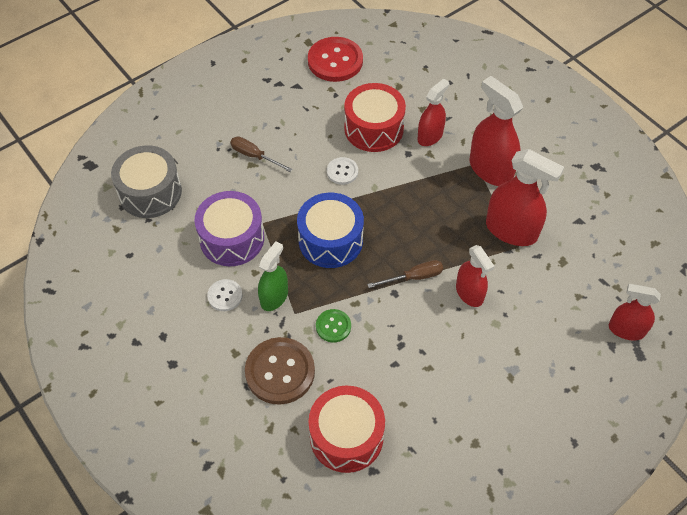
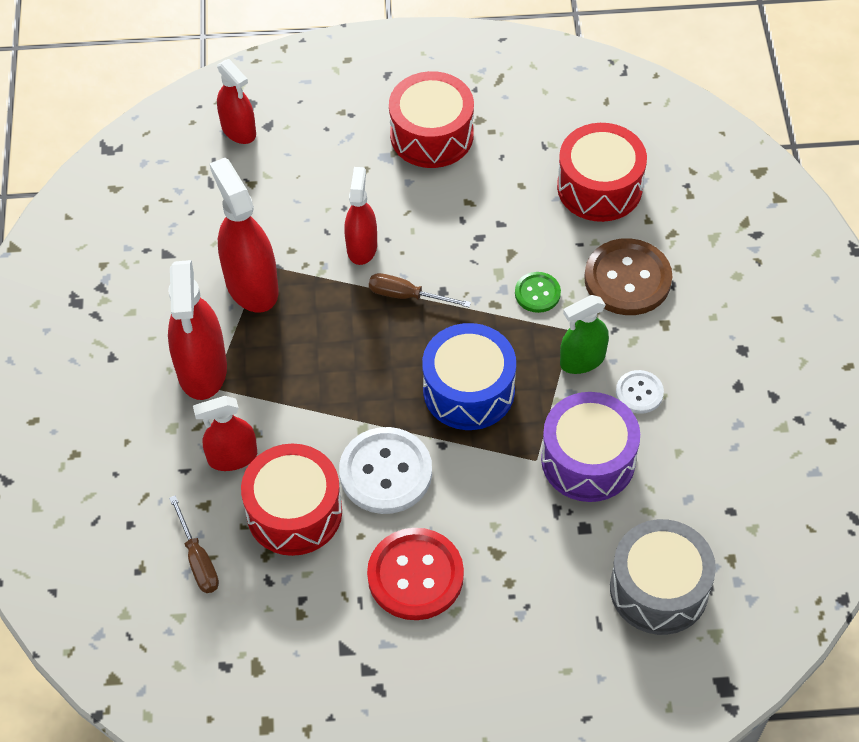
camera: 145 degrees left, 0 degrees up
(254, 156) = (484, 564): brown screwdriver -> brown screwdriver (198, 560)
(335, 61) = (255, 661): red button -> red button (415, 575)
(342, 172) = (385, 472): white button -> white button, size x1.90
(497, 407) = (431, 135): none -> red drum

